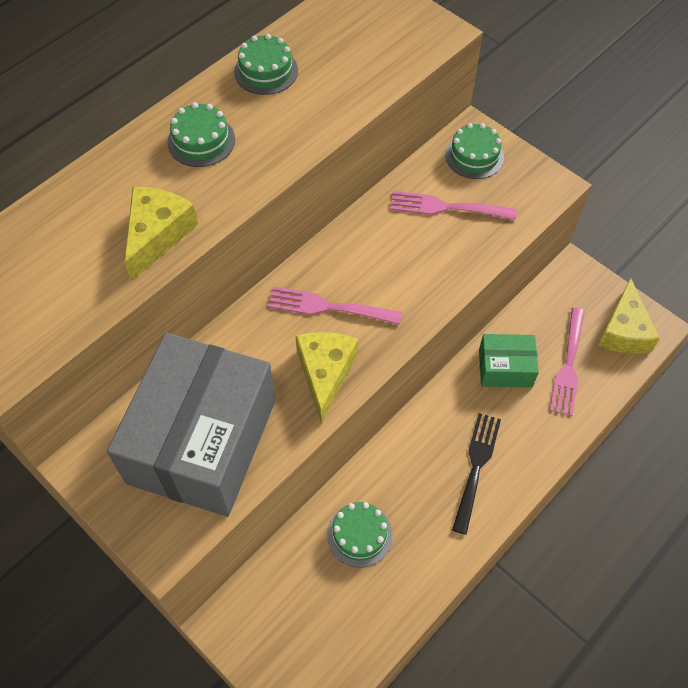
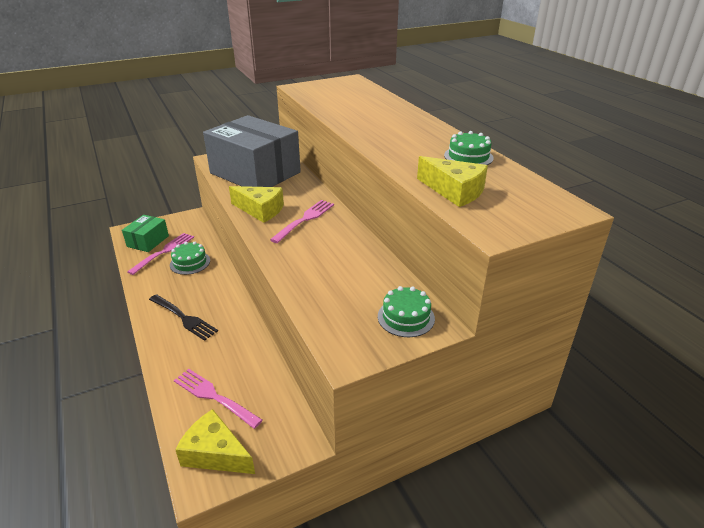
camera: 110 degrees right, 25 degrees down
(157, 235) = (347, 116): yellow cheese -> yellow cheese (454, 191)
(201, 141) = (411, 132): green cake -> none
(447, 207) = (357, 286): pink fork -> pink fork (164, 252)
(505, 368) = (240, 357): green box -> green box (148, 241)

